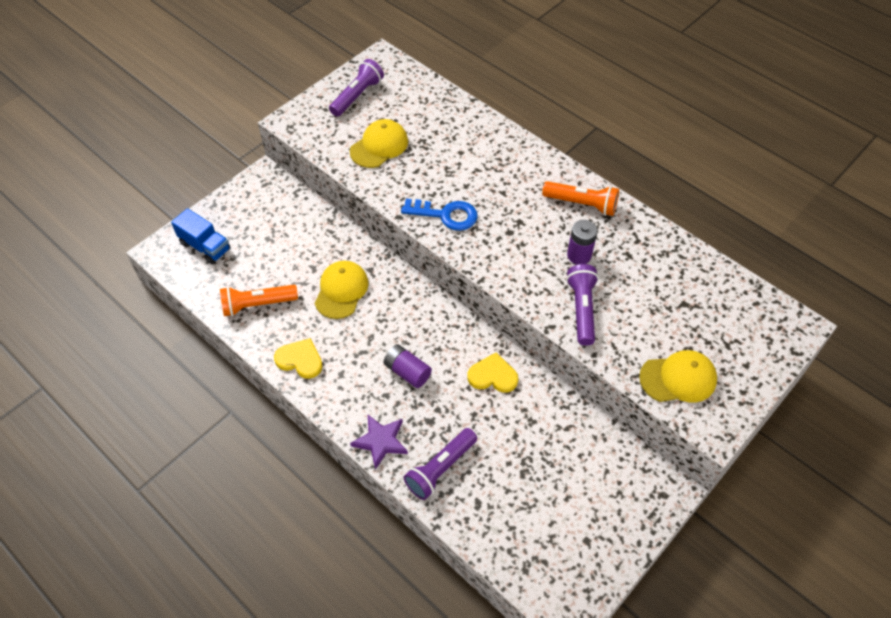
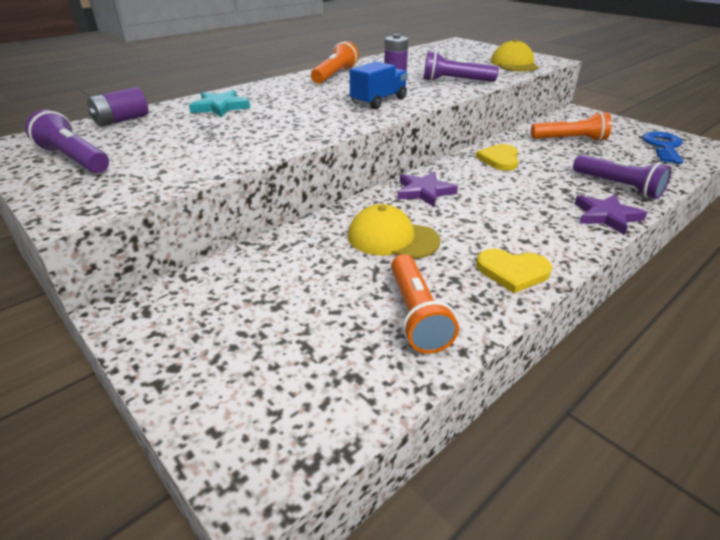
camera: 85 degrees left, 20 degrees down
(205, 246) = (268, 391): blue truck -> blue truck (378, 101)
(300, 360) = (512, 272): yellow heart -> yellow heart turned 105 degrees counterclockwise
(379, 146) = (193, 148): yellow cap -> none
(407, 372) = (508, 199): purple battery -> purple battery (121, 120)
(416, 311) = (424, 192): none -> purple star
(446, 215) = (331, 119): blue key -> blue key (663, 146)
(468, 140) = (220, 107): none -> turquoise star
(559, 454) = (570, 140): none -> orange flashlight

